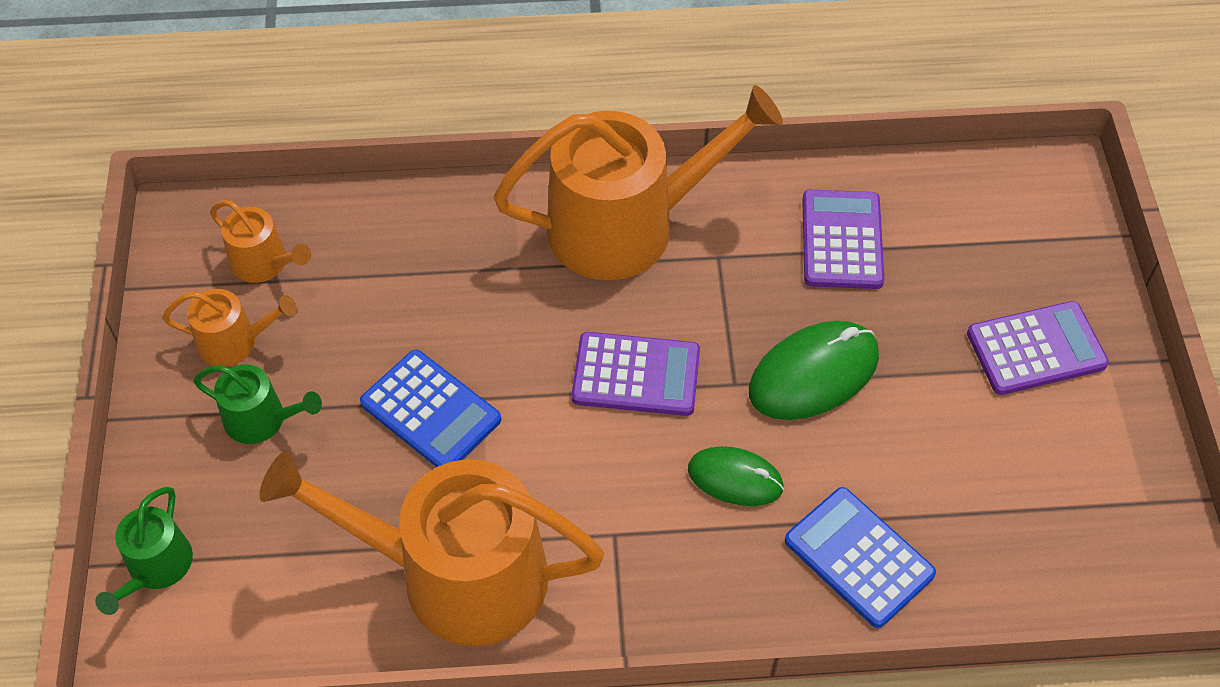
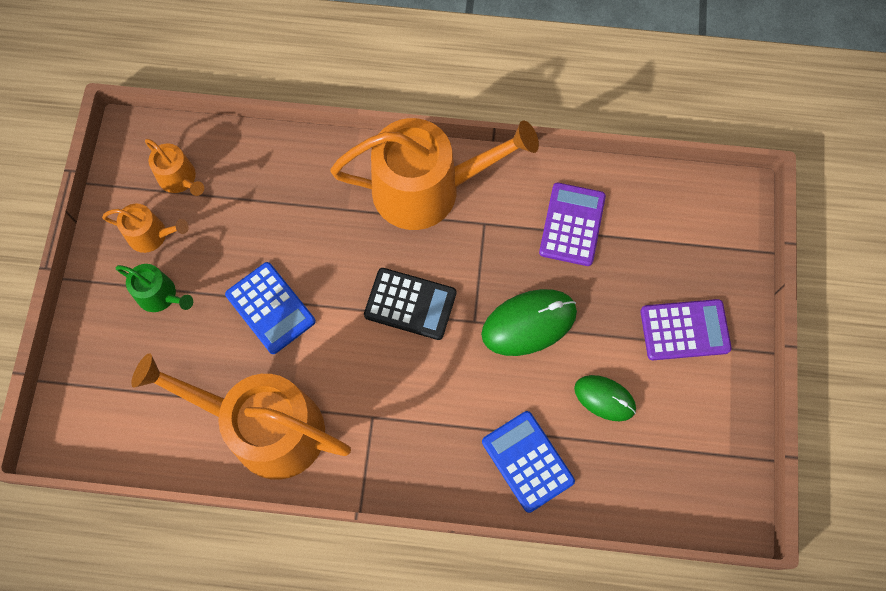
camera: 10 degrees right, 15 degrees up
(156, 568) = (79, 389): green watering can -> none
(636, 375) = (410, 304): purple calculator -> black calculator
(735, 478) = (459, 391): green mouse -> green mouse (604, 398)

